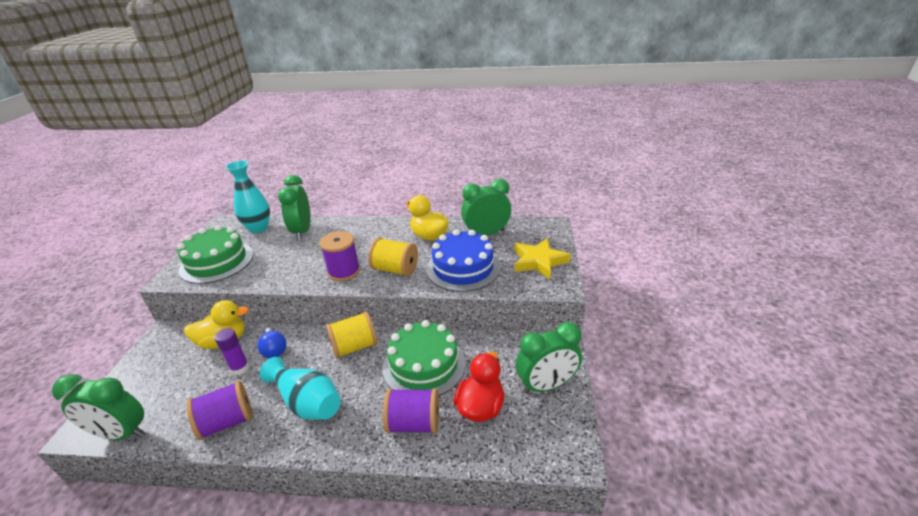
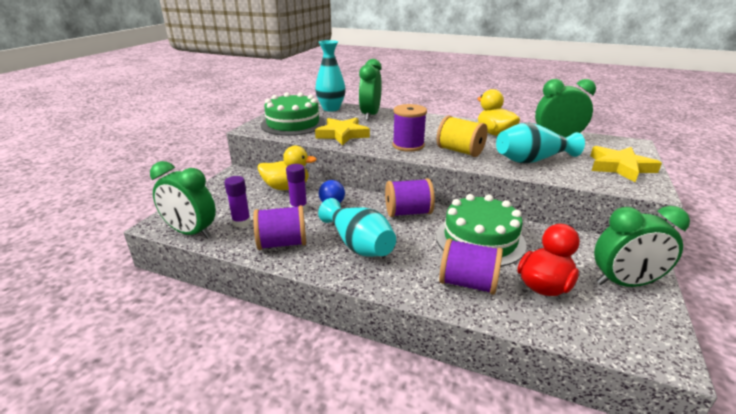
camera: 15 degrees right, 5 degrees down
(178, 404) = (241, 222): none -> purple glue stick
(273, 268) = (342, 134): none -> yellow star
(354, 347) = (408, 213): yellow spool -> purple spool
(463, 268) = (532, 160): blue cake -> turquoise vase

